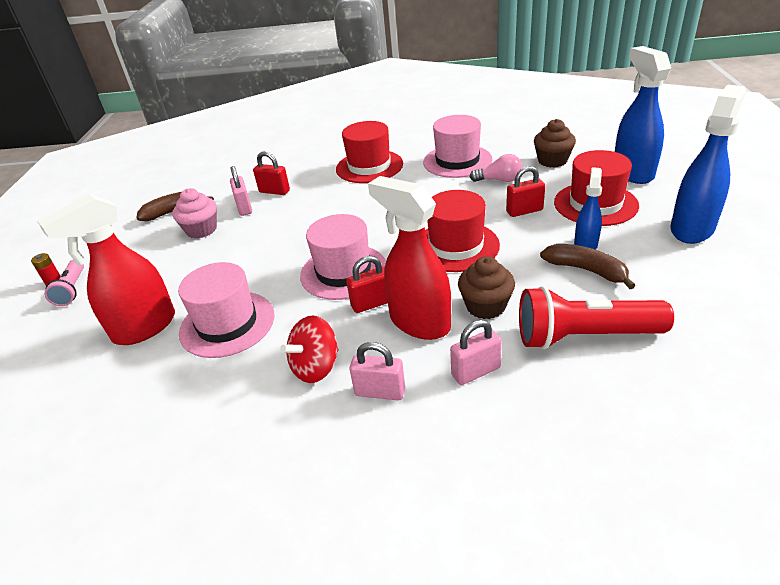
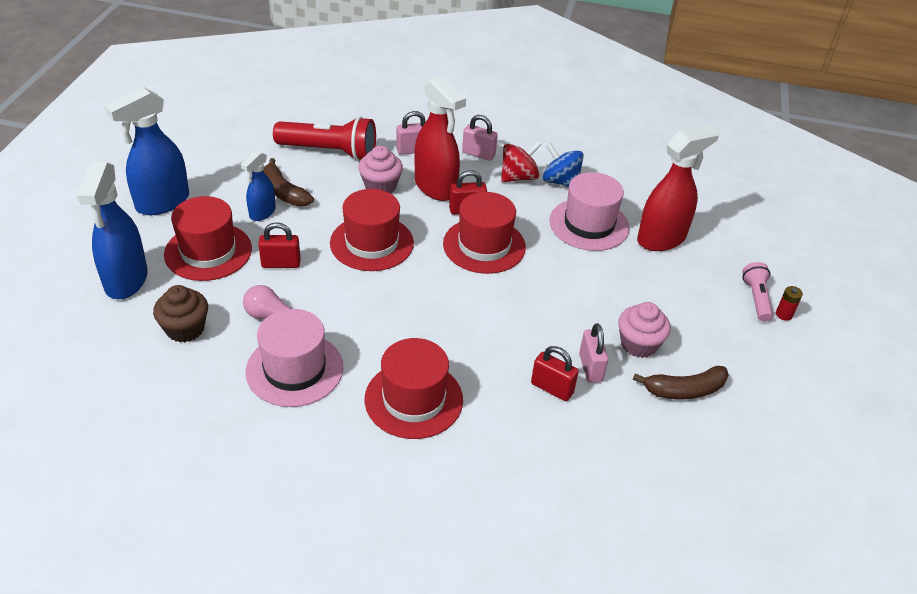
camera: 175 degrees left, 5 degrees up
(257, 376) = (560, 182): none -> blue spinning top
(343, 271) = (484, 245): pink hat -> red hat
(485, 306) = (380, 186): brown cupcake -> pink cupcake

